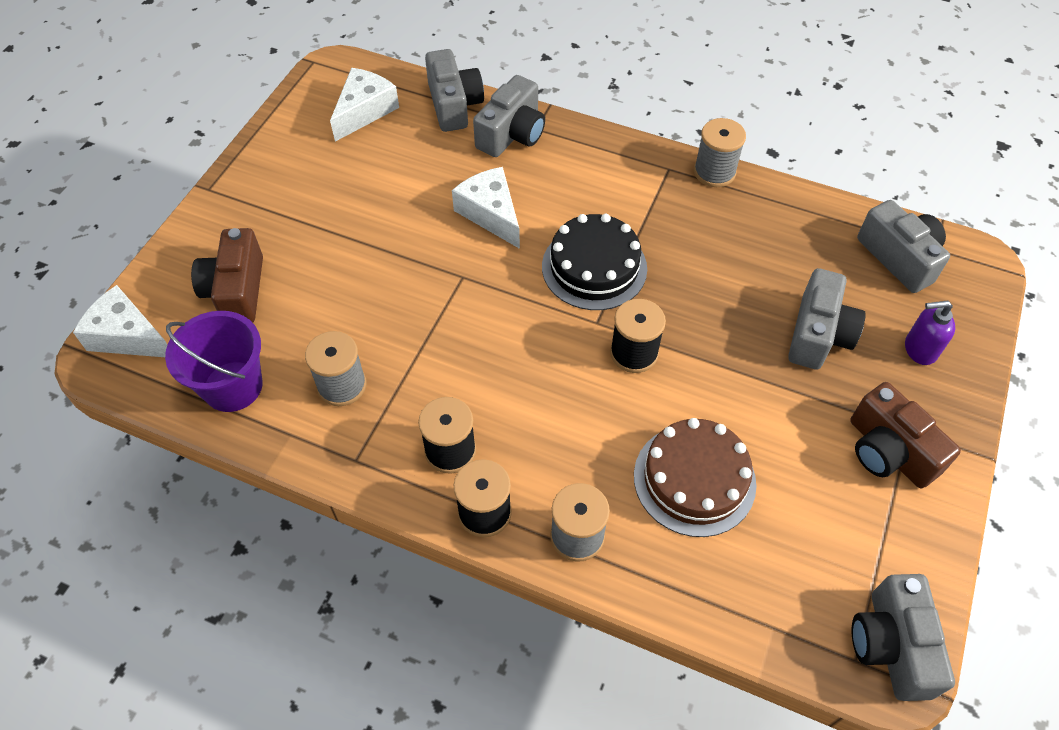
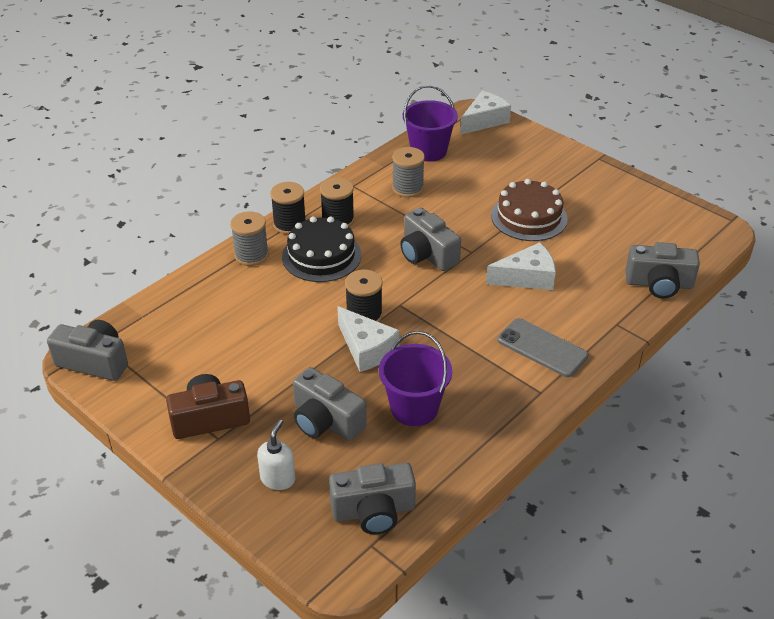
camera: 110 degrees right, 15 degrees down
(236, 290) = (502, 160): brown camera -> none
(364, 111) = (663, 236): white cheese -> white cheese (366, 348)
(512, 134) = (613, 308): grey camera -> grey camera (427, 254)
(594, 267) = (450, 317): black cake -> black cake (321, 256)
(604, 179) = (542, 348): none -> grey phone
(694, 479) = (254, 314): brown cake -> brown cake (529, 217)
(714, 172) = (526, 421): grey spool -> none
(752, 262) = (414, 408): none -> purple bucket
(919, 349) = (278, 479): purple soap dispenser -> white soap dispenser

